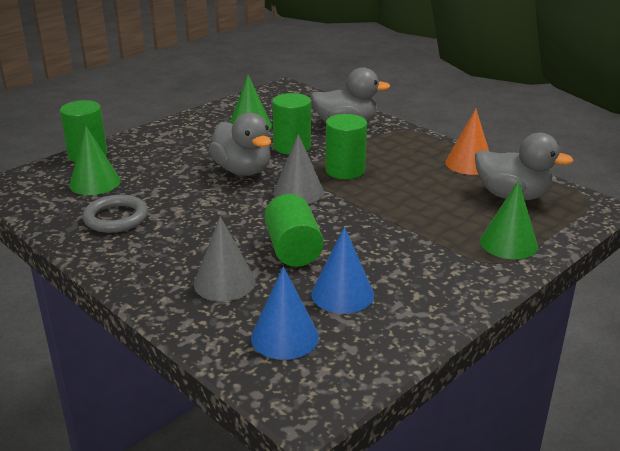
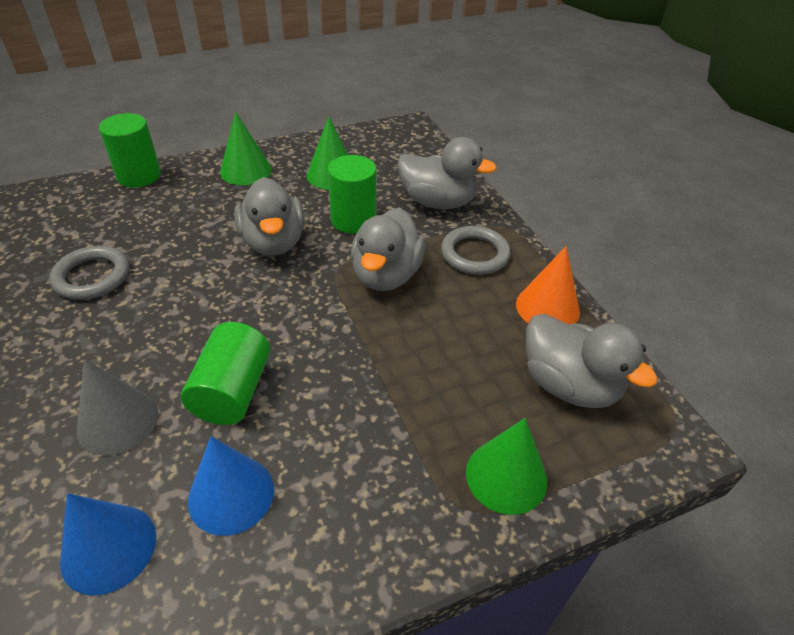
camera: 20 degrees right, 15 degrees up
(95, 183) = (114, 218): green cone -> green cone (246, 171)
(298, 192) = (308, 295): grey cone -> none
(345, 170) = (386, 275): green cylinder -> grey duck
(397, 147) = (475, 254): none -> grey ring

